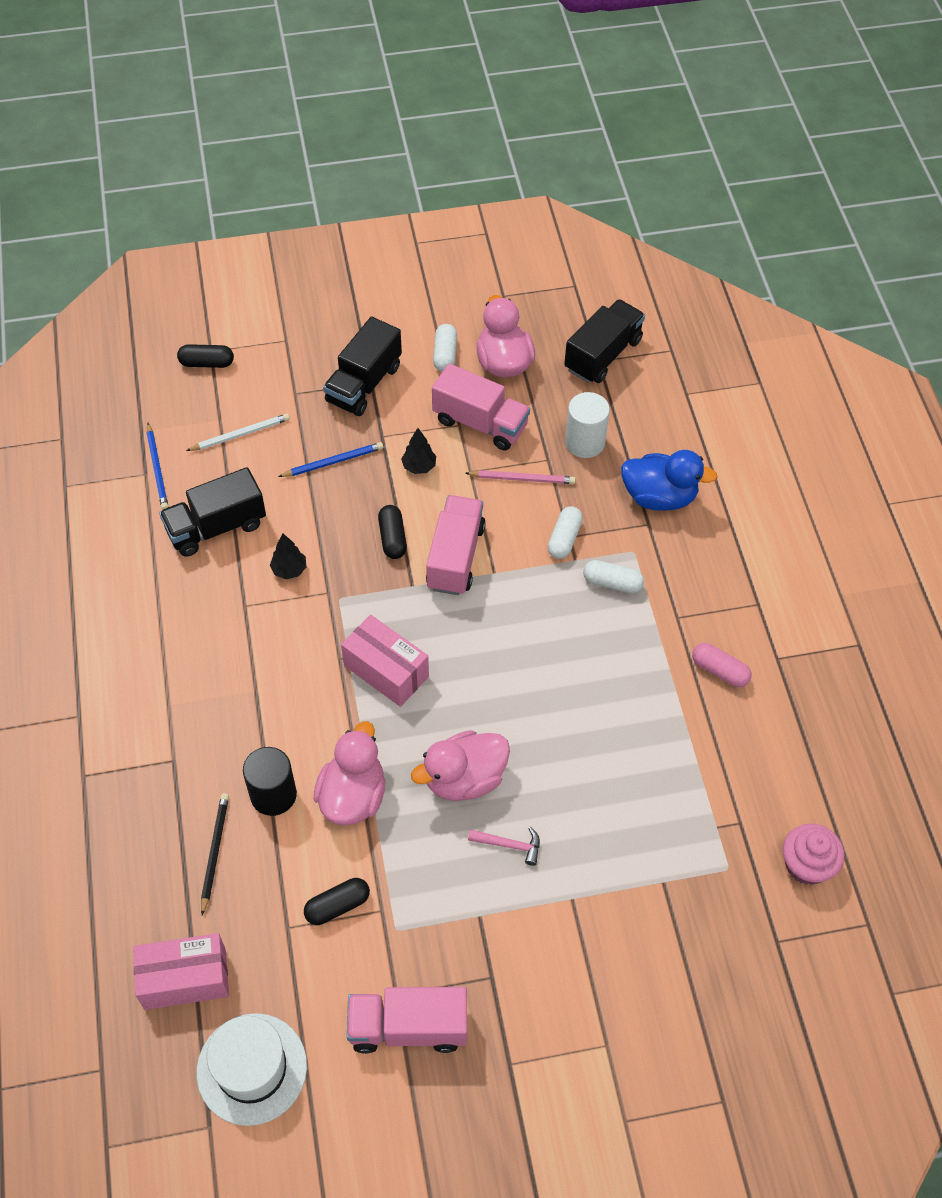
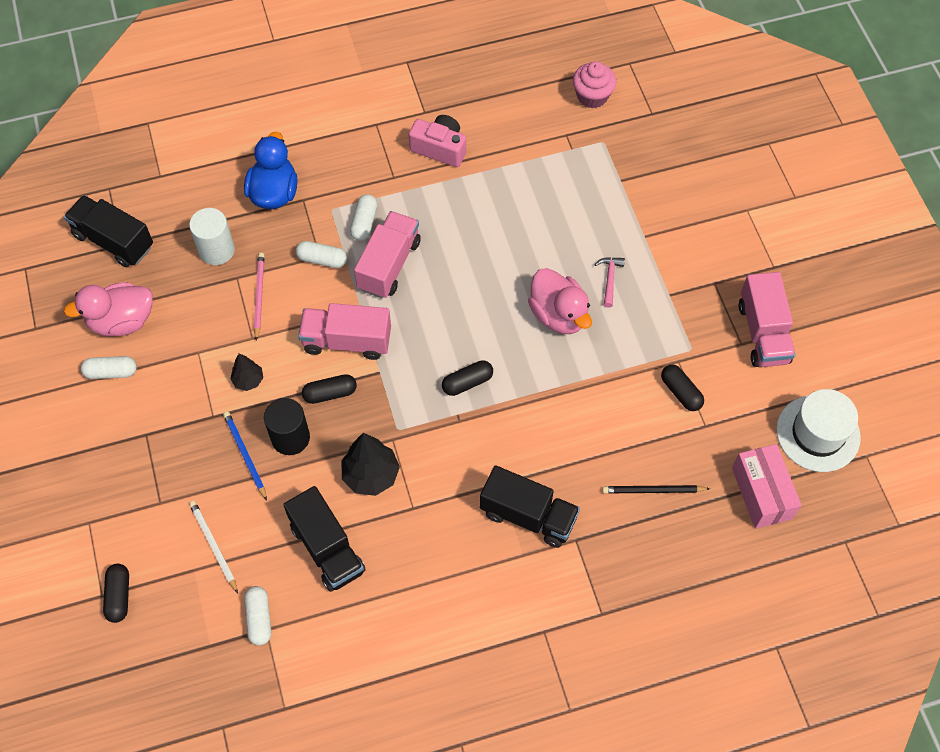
camera: 95 degrees left, 5 degrees up
(157, 469) = (259, 618): blue pencil -> white capsule
(273, 795) = (595, 453): black cylinder -> black cylinder (290, 438)
(289, 570) = (371, 475): black tree -> black tree, size x1.71
(353, 796) = (586, 393): pink duck -> none
(364, 384) = (148, 440): black truck -> black truck (528, 515)
(386, 671) = (467, 382): pink box -> black capsule
(480, 423) = (196, 334): pink truck -> pink truck (389, 265)
(719, 670) = (440, 148): pink capsule -> pink camera

